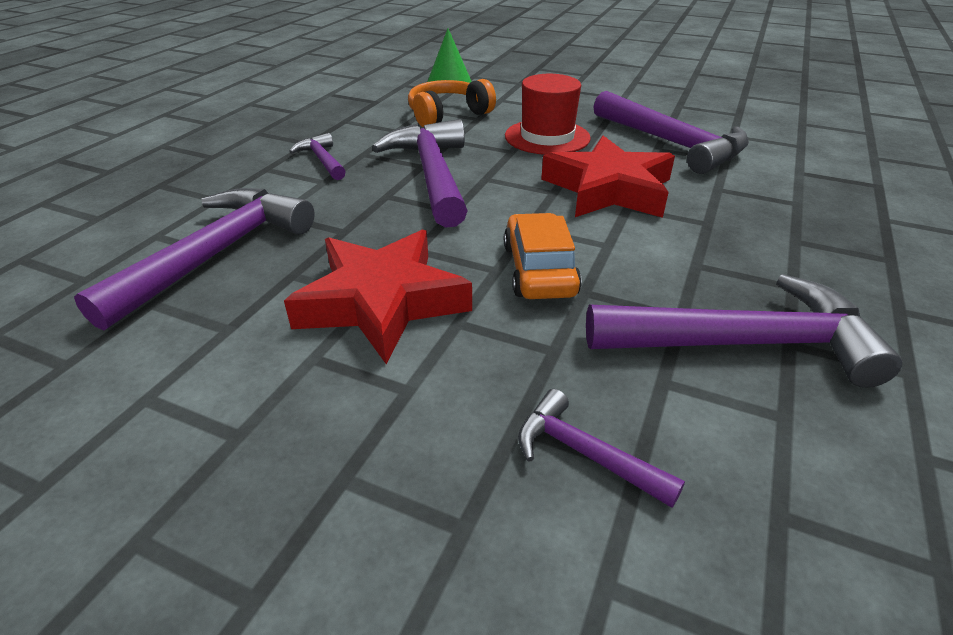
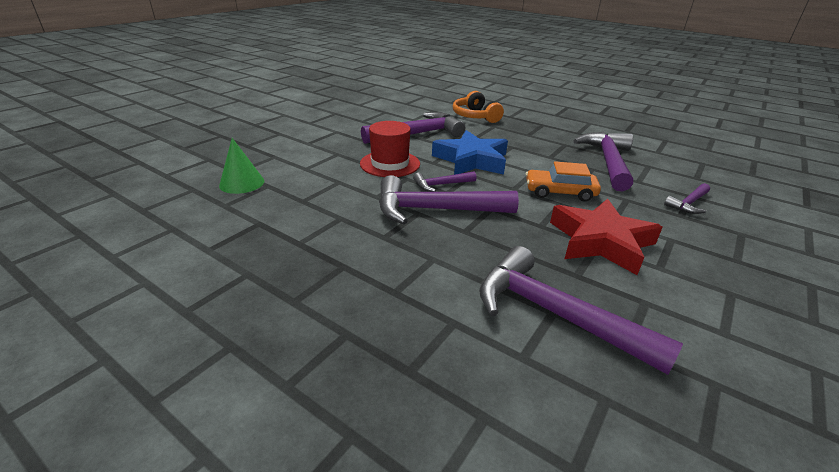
camera: 80 degrees left, 5 degrees down
(322, 160) = (389, 258): purple hammer -> purple hammer (441, 185)
(447, 115) = (323, 192): orange headphones -> orange headphones (475, 116)
(609, 189) = (471, 160): red star -> blue star

